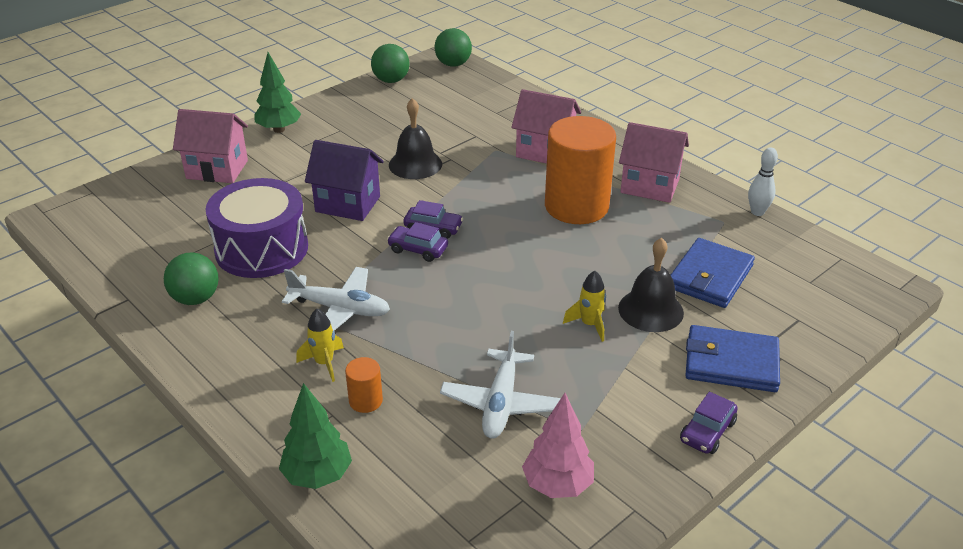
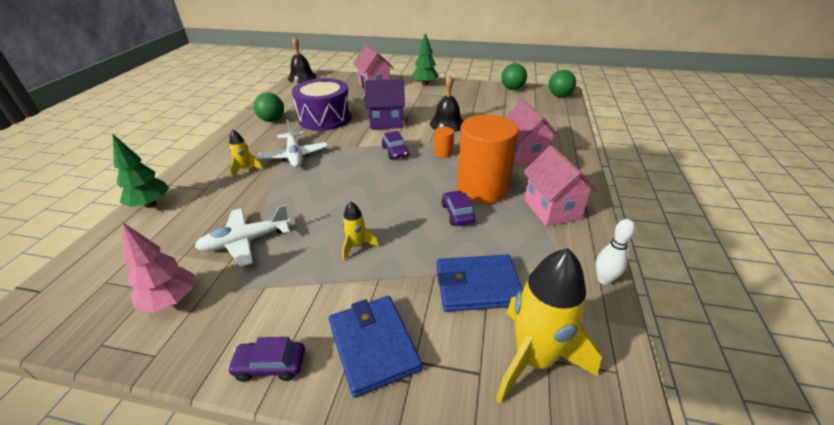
camera: 55 degrees right, 0 degrees up
(348, 204) = (386, 122): purple house -> purple house turned 75 degrees counterclockwise
(365, 401) = (221, 193): orange cylinder -> orange cylinder (443, 153)
(418, 249) = (370, 155): purple car -> purple car (457, 213)
(650, 310) = (401, 269): black bell -> black bell (302, 77)
(805, 288) = (533, 359): none -> yellow rocket

